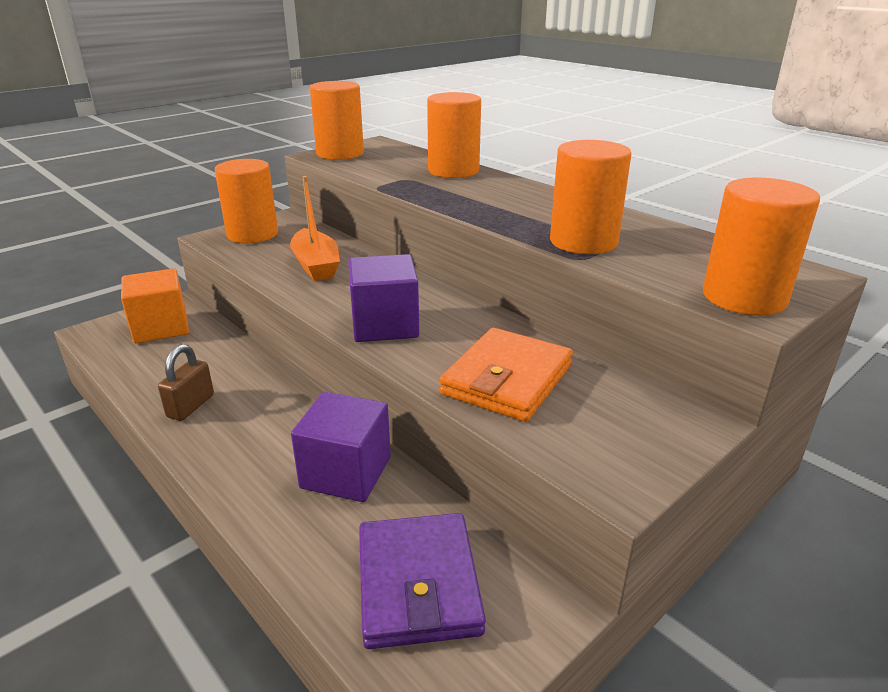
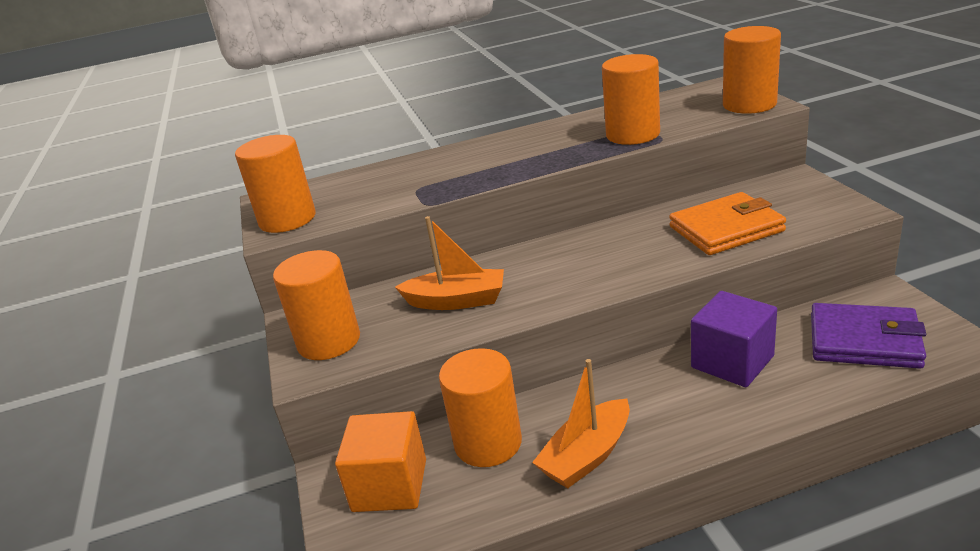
camera: 60 degrees left, 0 degrees up
(191, 406) = (587, 456): brown padlock -> orange boat
(385, 325) = (613, 271): purple cube -> none
(453, 171) = (417, 166): orange cylinder -> orange cylinder (488, 443)
(507, 380) = (726, 229): orange wallet -> orange wallet turned 75 degrees counterclockwise

